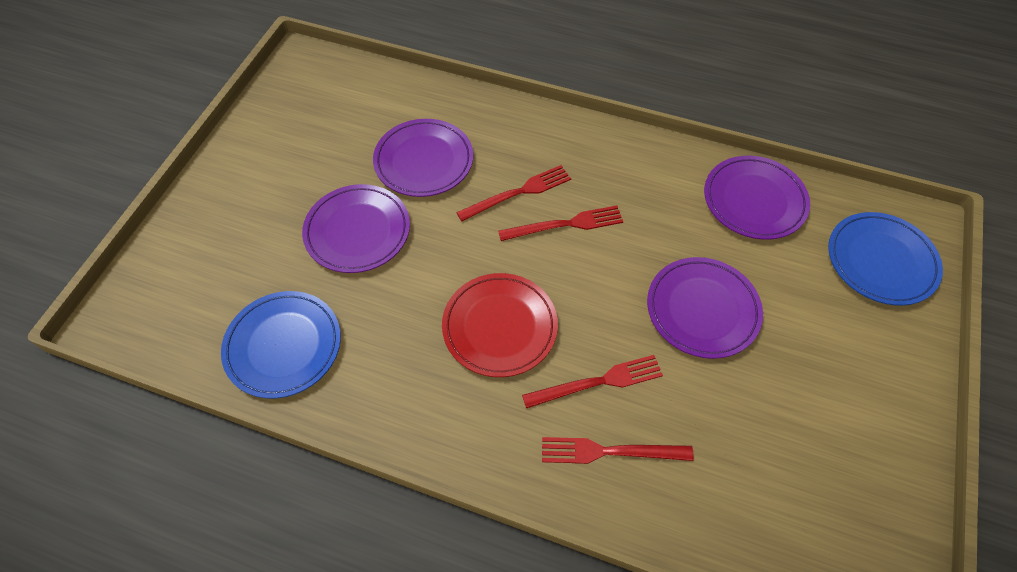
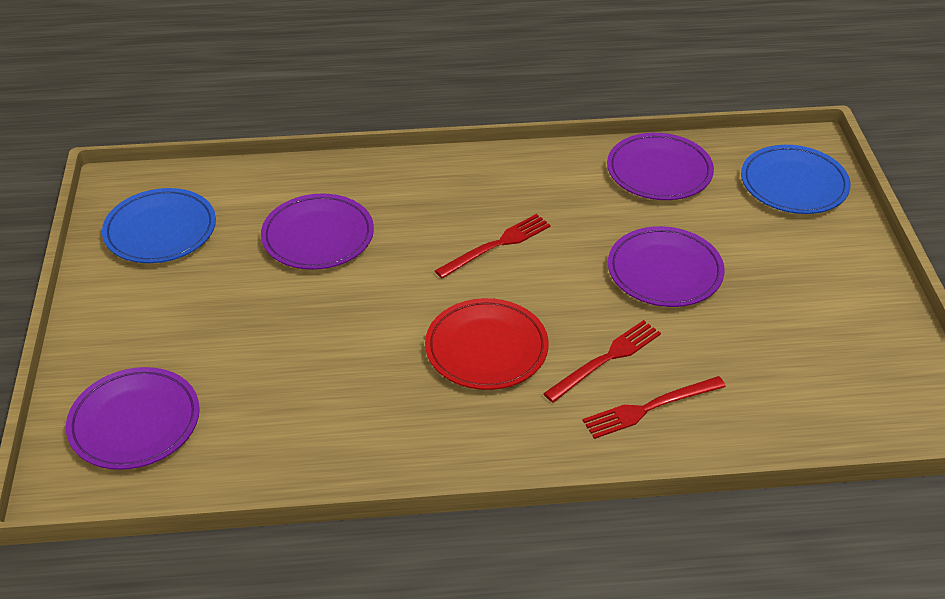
camera: 25 degrees left, 15 degrees down
(283, 346) = (276, 440): blue plate -> blue plate (160, 230)
(357, 231) = (288, 318): purple plate -> purple plate (135, 422)
(518, 193) = (433, 233): red fork -> none

